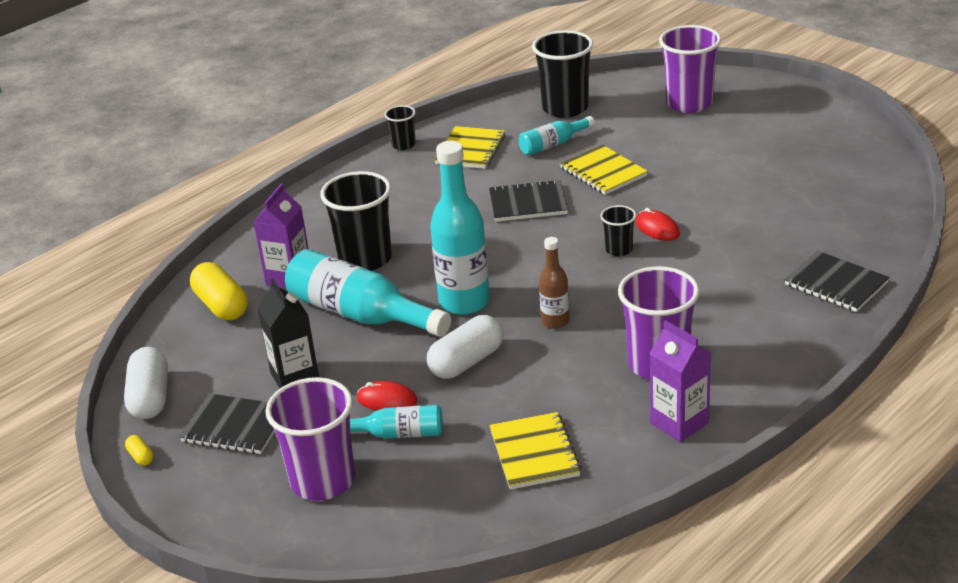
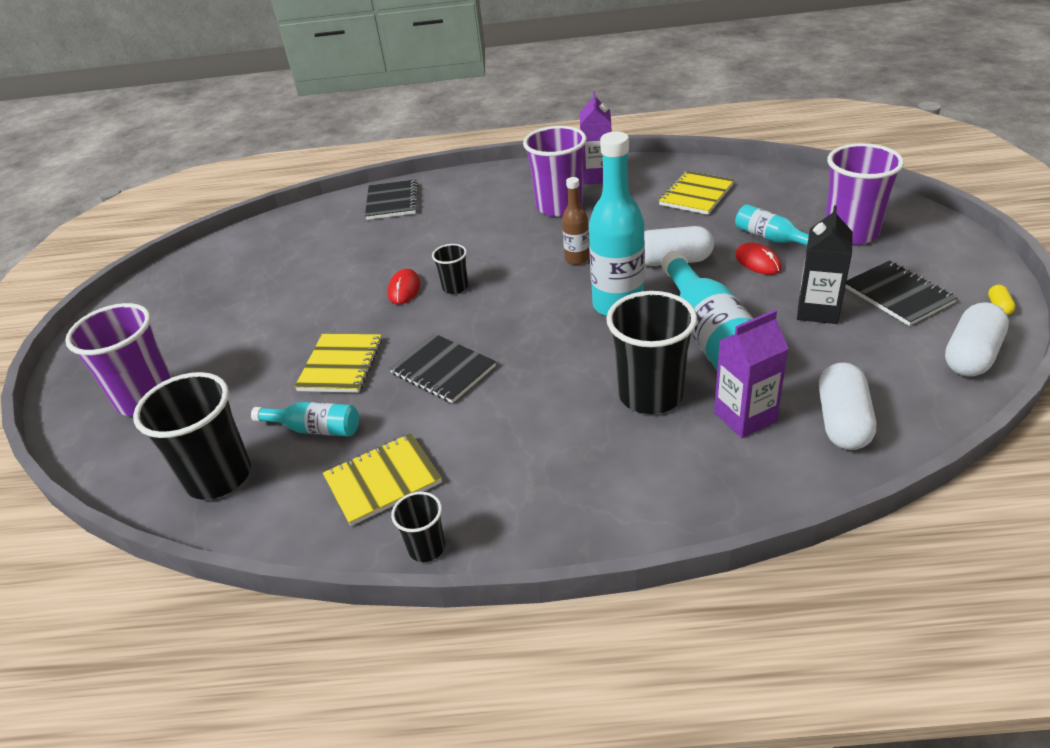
camera: 135 degrees left, 5 degrees up
(221, 306) = (842, 421): yellow capsule -> white capsule

